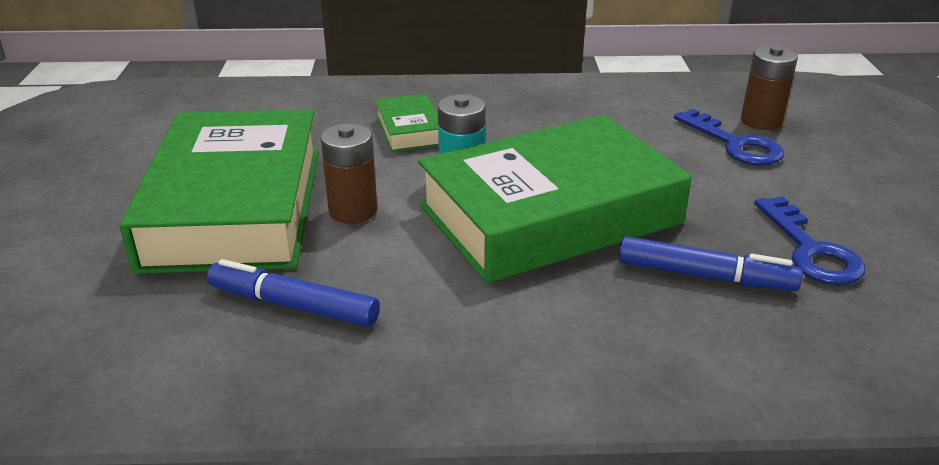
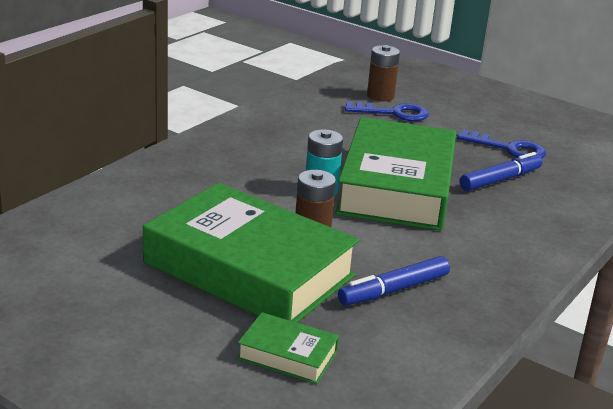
camera: 55 degrees left, 5 degrees down
(409, 130) = (235, 179): green book -> green book (287, 355)

